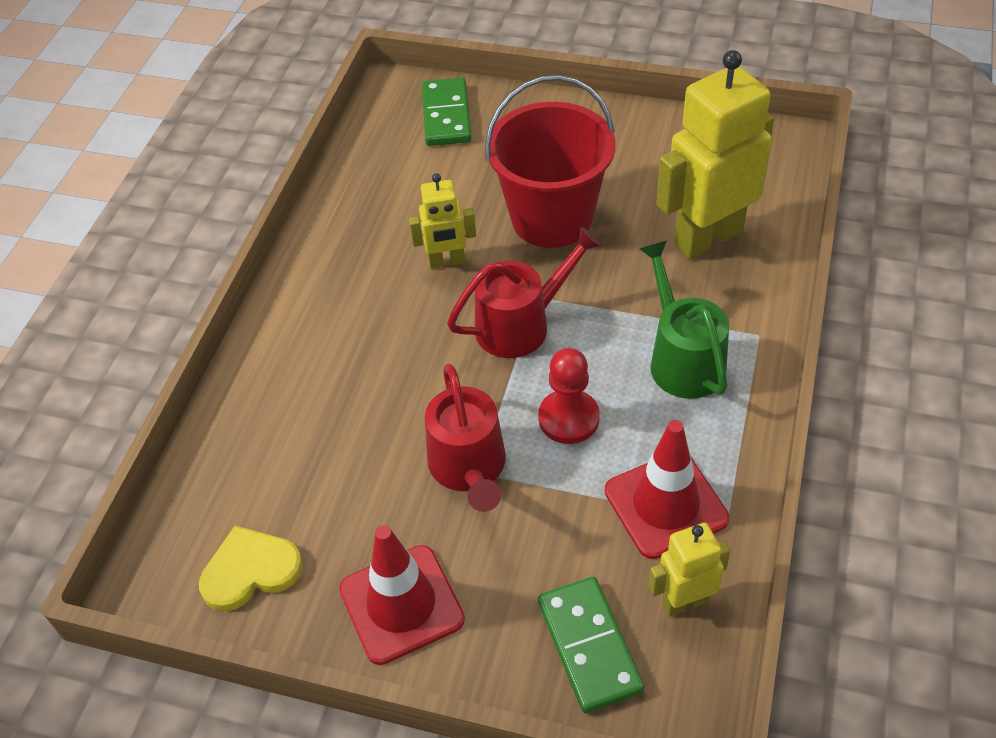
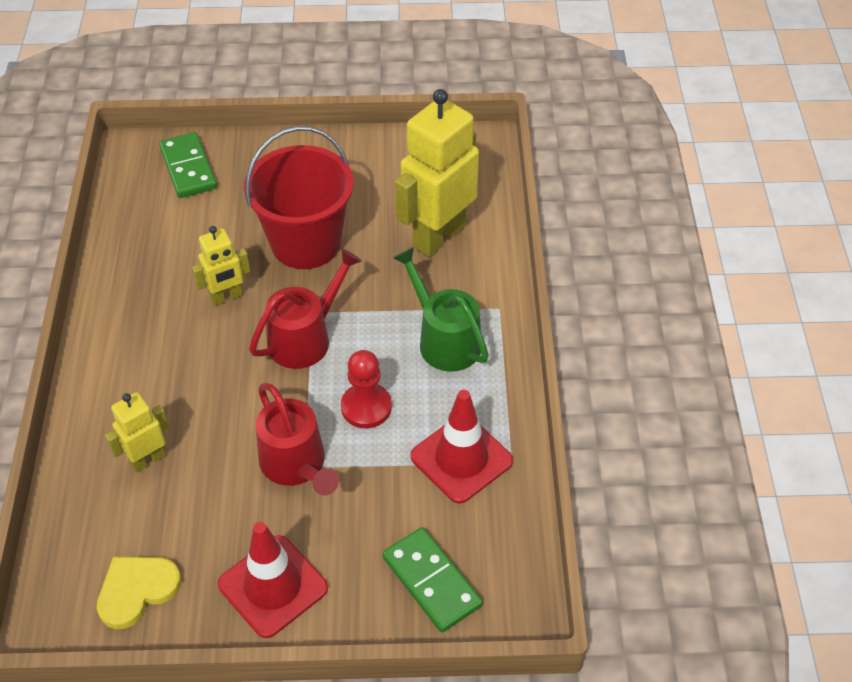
camera: 20 degrees left, 0 degrees up
(685, 601) = (495, 529): yellow robot -> yellow robot (147, 459)

